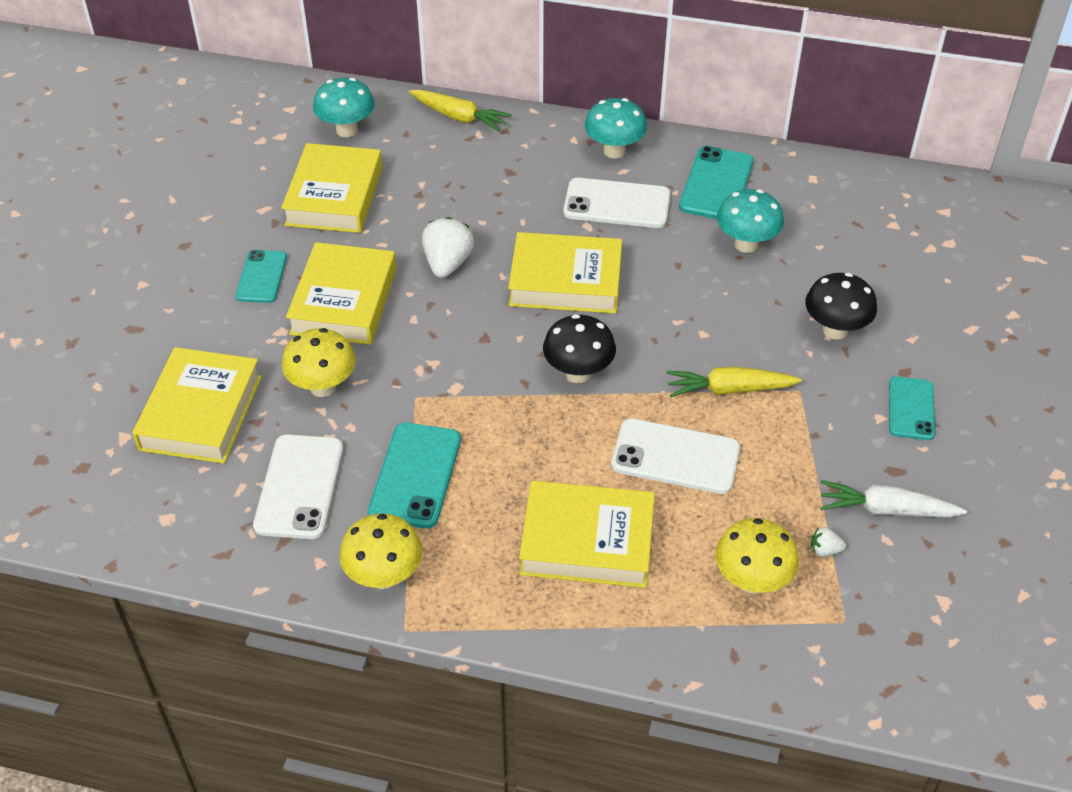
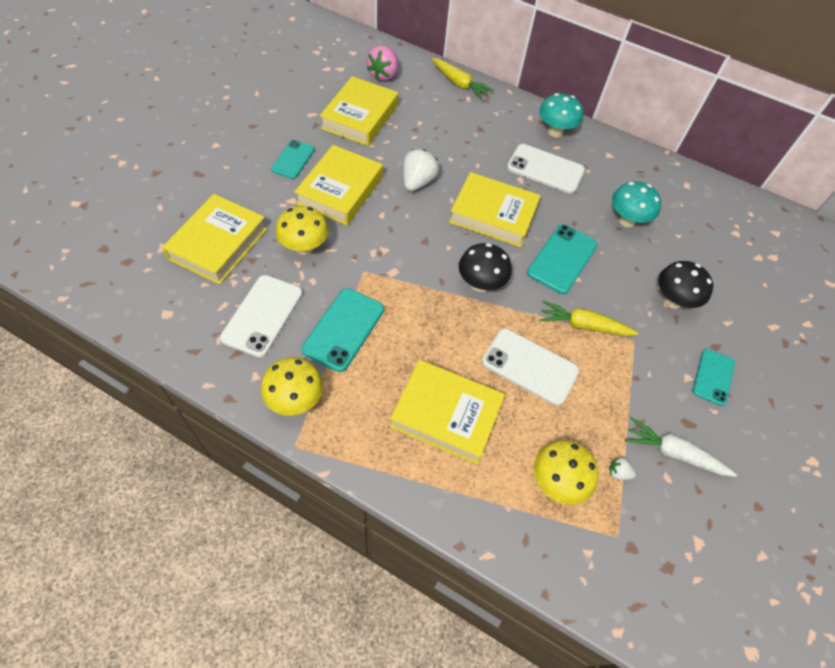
camera: 10 degrees right, 10 degrees up
(347, 130) = (384, 75): turquoise mushroom -> pink strawberry
(716, 184) = (618, 172): turquoise phone -> turquoise phone (562, 259)

